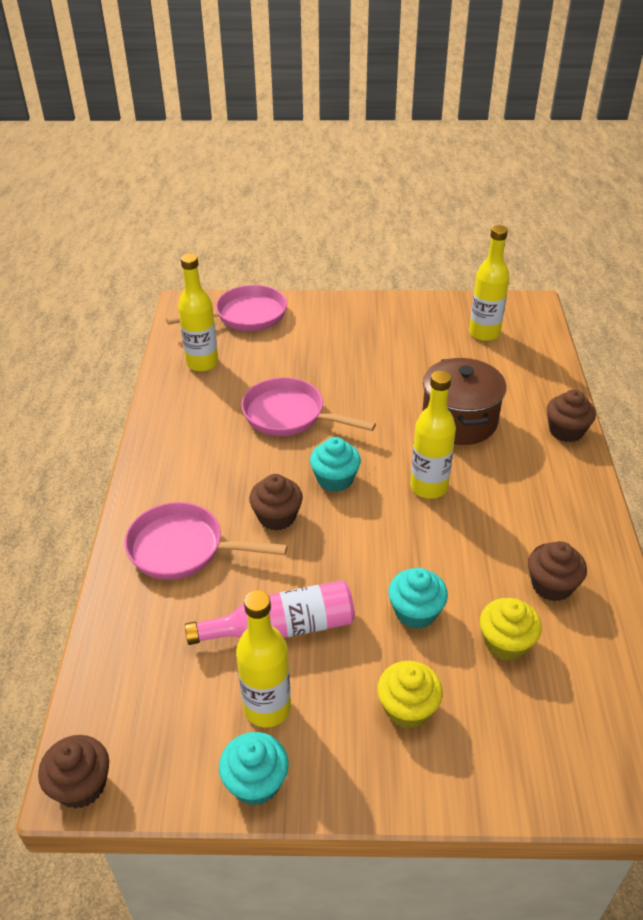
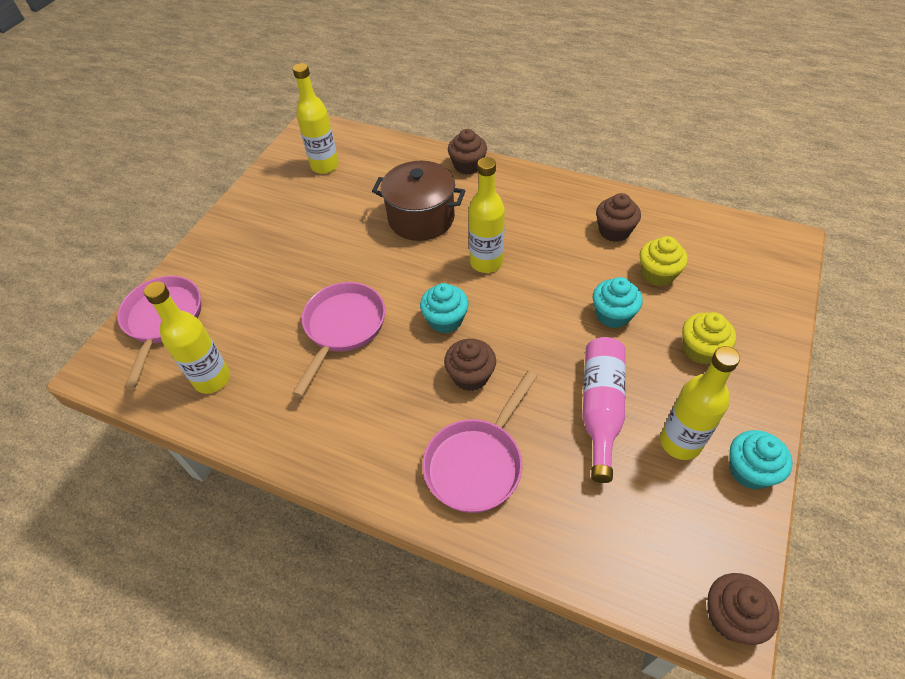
camera: 65 degrees left, 10 degrees up
(289, 415) = (342, 328): pink pan -> pink pan turned 150 degrees clockwise

